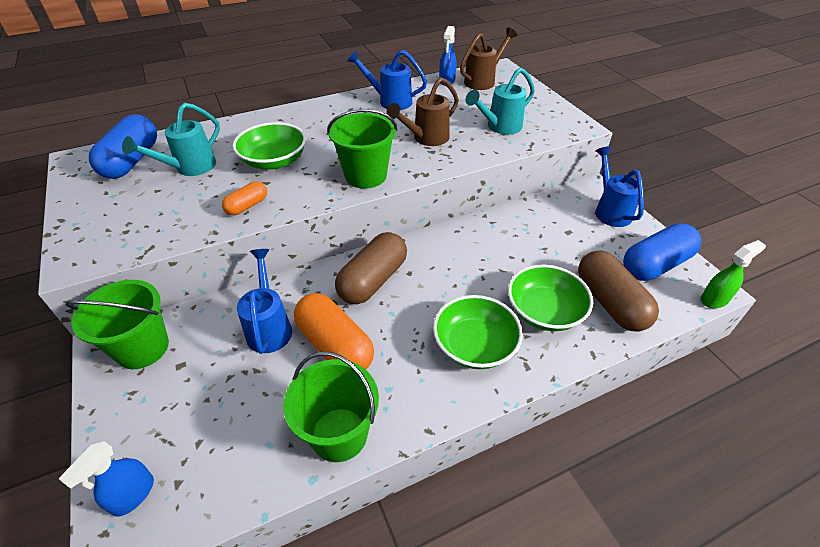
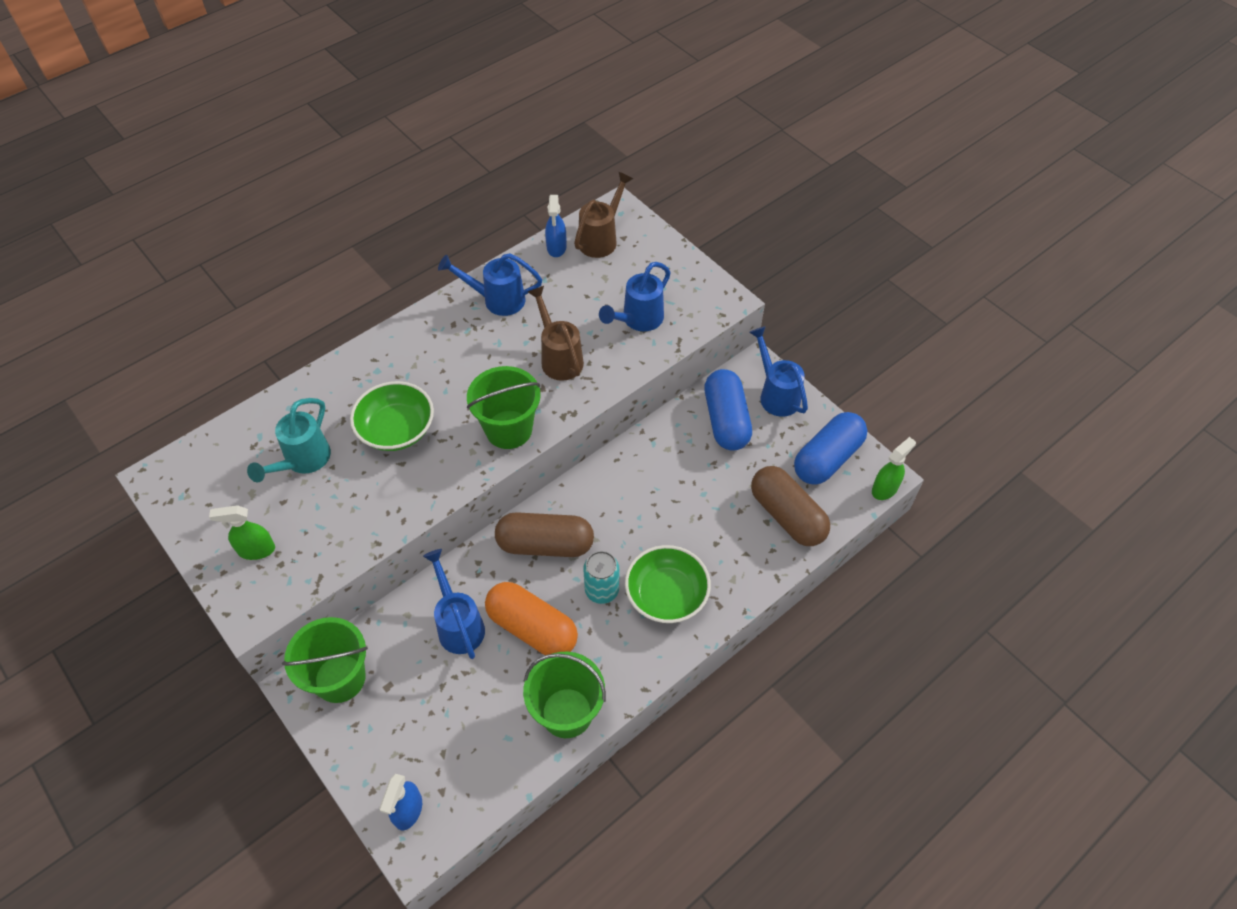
camera: 15 degrees left, 10 degrees up
(113, 218) = (256, 550): none -> green spray bottle
(132, 161) = (227, 465): blue capsule -> blue capsule (726, 420)
(247, 206) = (396, 501): orange capsule -> none
(373, 280) = (545, 544): brown capsule -> brown capsule turned 75 degrees clockwise
(412, 327) = (602, 590): none -> turquoise can
(426, 139) = (559, 357): brown watering can -> brown watering can turned 120 degrees clockwise
(499, 127) = (638, 320): turquoise watering can -> blue watering can
(544, 311) = (726, 541): green bowl -> none

